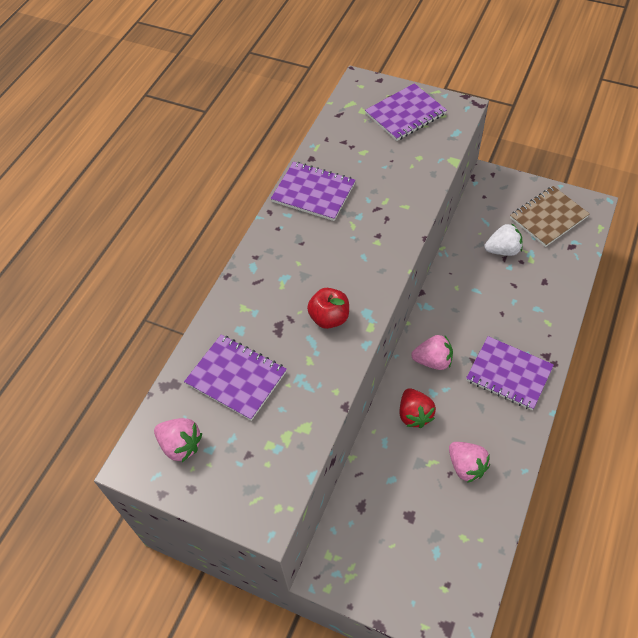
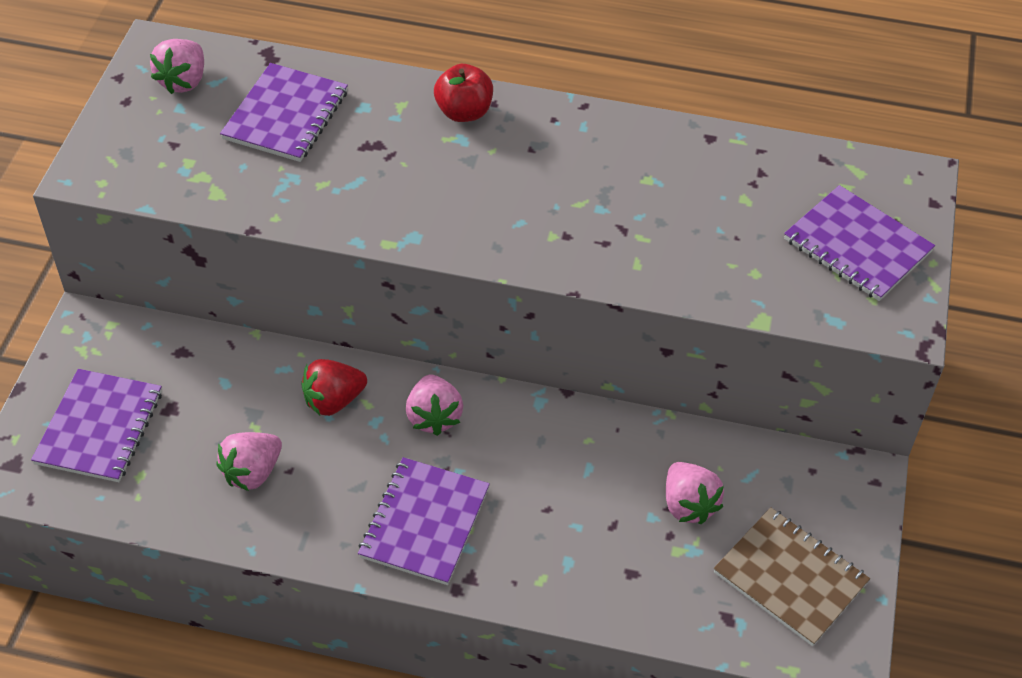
camera: 75 degrees right, 5 degrees down
(313, 193) = (635, 149): purple notebook -> purple notebook (99, 427)
(329, 318) = (397, 196): red apple -> red apple (464, 112)
(502, 250) = (688, 505): white strawberry -> pink strawberry

